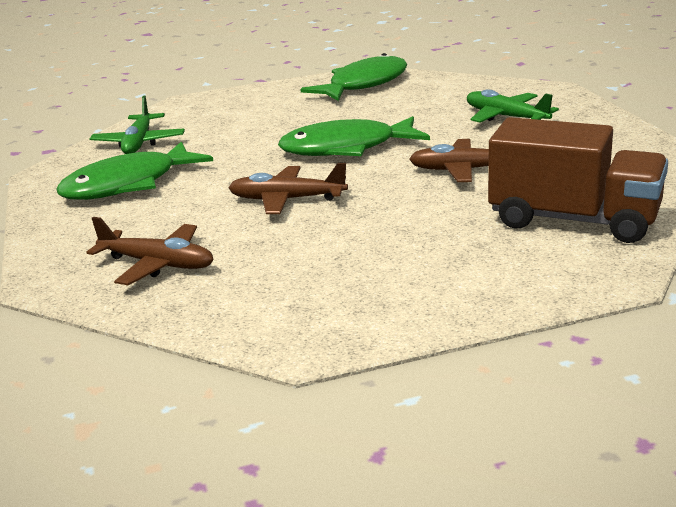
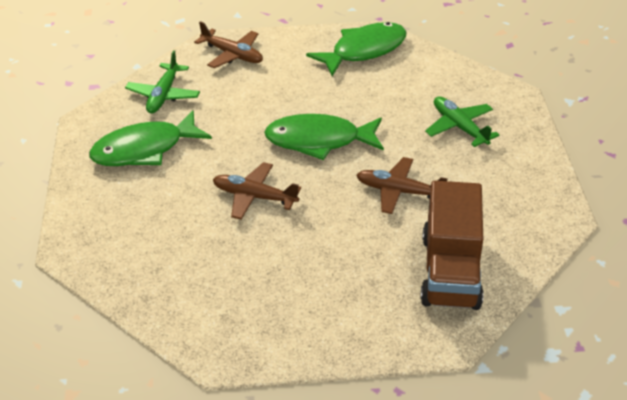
camera: 10 degrees right, 15 degrees up
(158, 264) = (145, 250): brown plane -> brown plane (232, 55)
(574, 220) = (450, 271): brown truck -> brown truck turned 60 degrees clockwise

